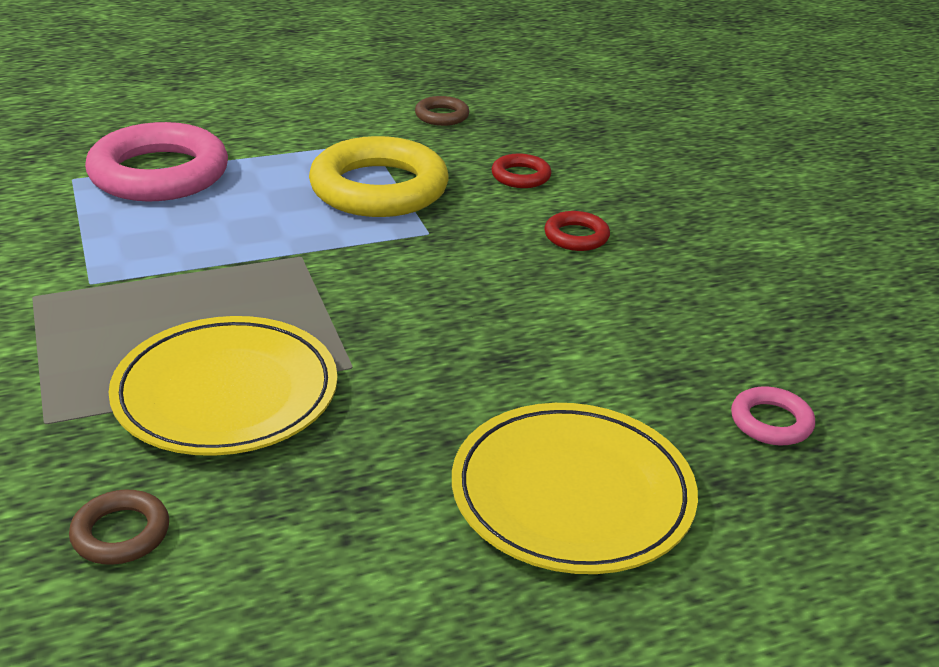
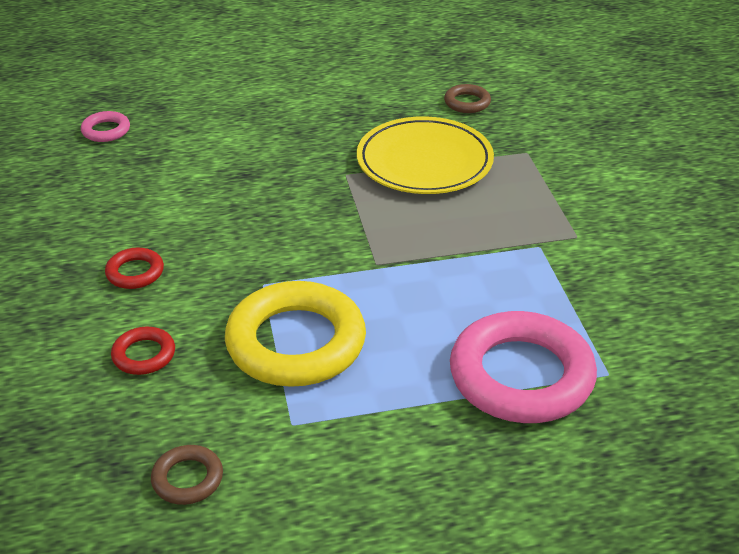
camera: 170 degrees left, 5 degrees up
(572, 494) = (241, 105): yellow plate -> none

